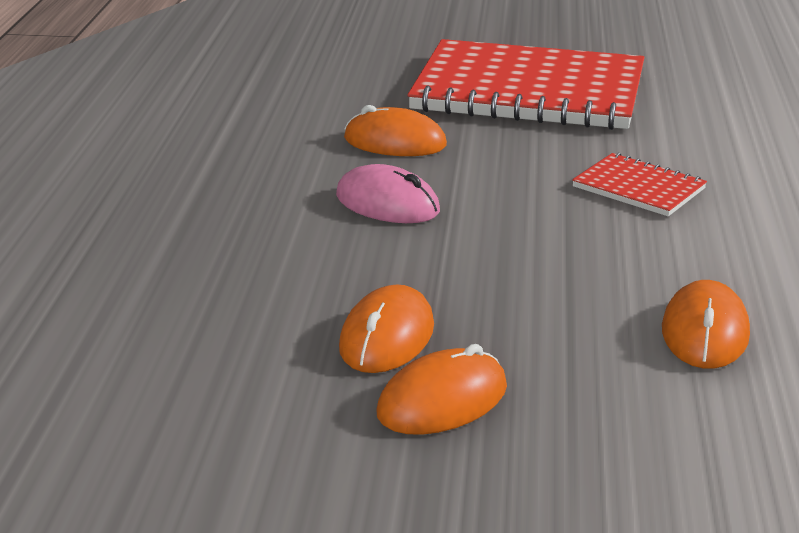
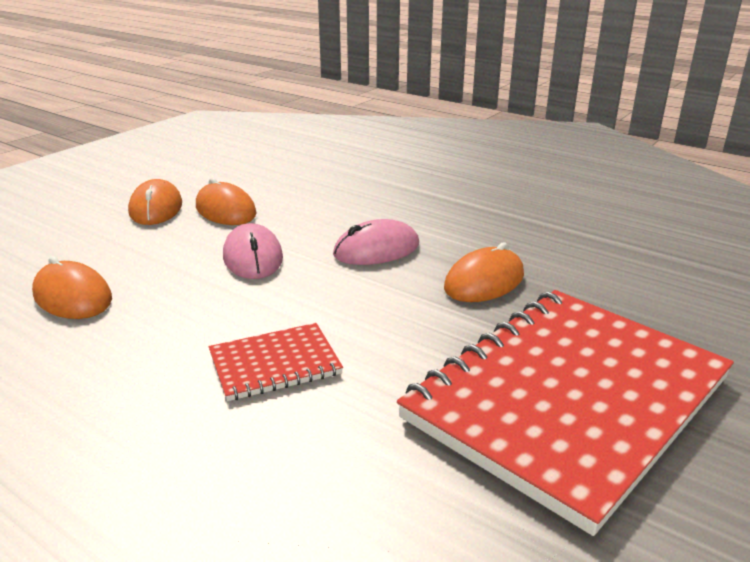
camera: 120 degrees right, 0 degrees up
(489, 264) = (253, 257): none -> pink mouse

